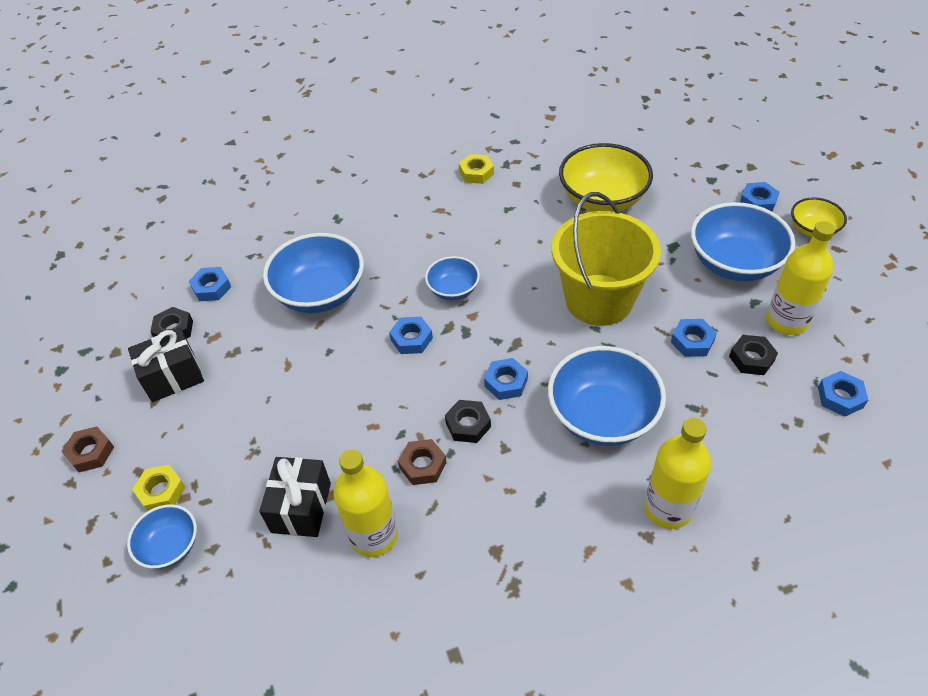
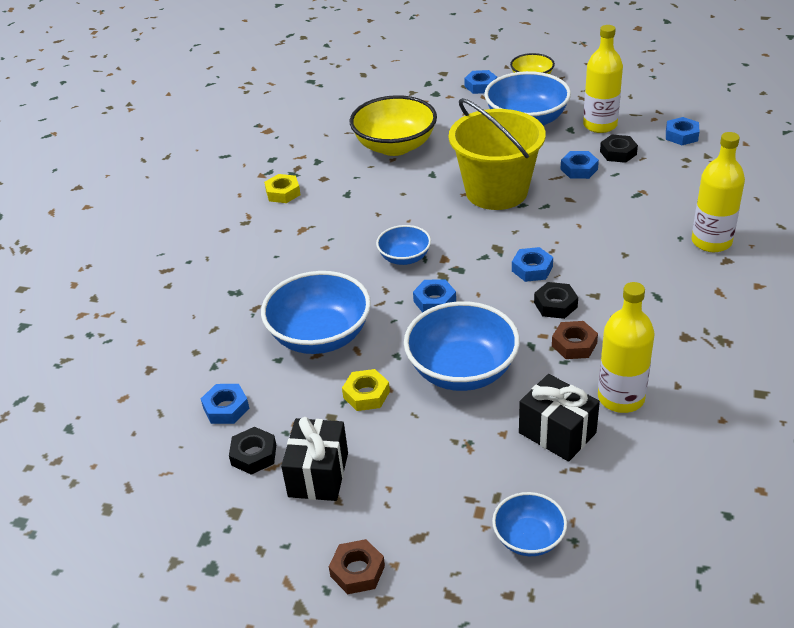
camera: 55 degrees left, 10 degrees down
(161, 491) = (458, 526): yellow nut -> yellow nut (366, 394)
(602, 416) = (608, 236): blue bowl -> blue bowl (462, 370)

